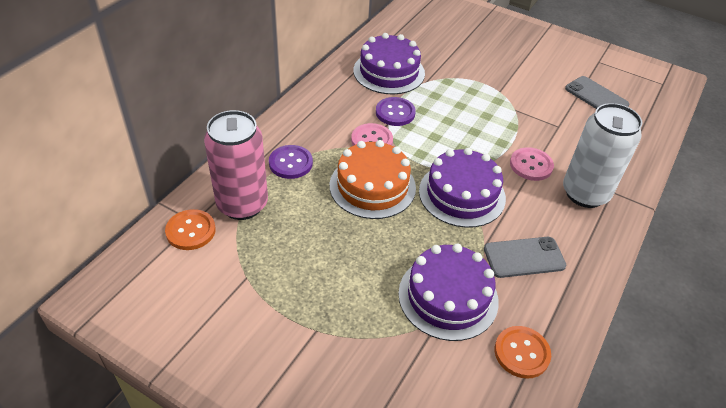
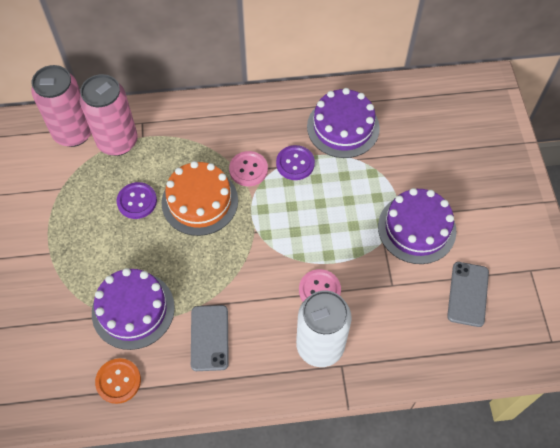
camera: 55 degrees right, 15 degrees up
(191, 231) = (73, 133): orange button -> pink can
(290, 163) = (179, 139): purple button -> purple button (137, 201)
(462, 194) = (241, 261): purple cake -> purple cake (416, 228)
(524, 257) = (209, 338): grey phone -> grey phone turned 45 degrees clockwise

